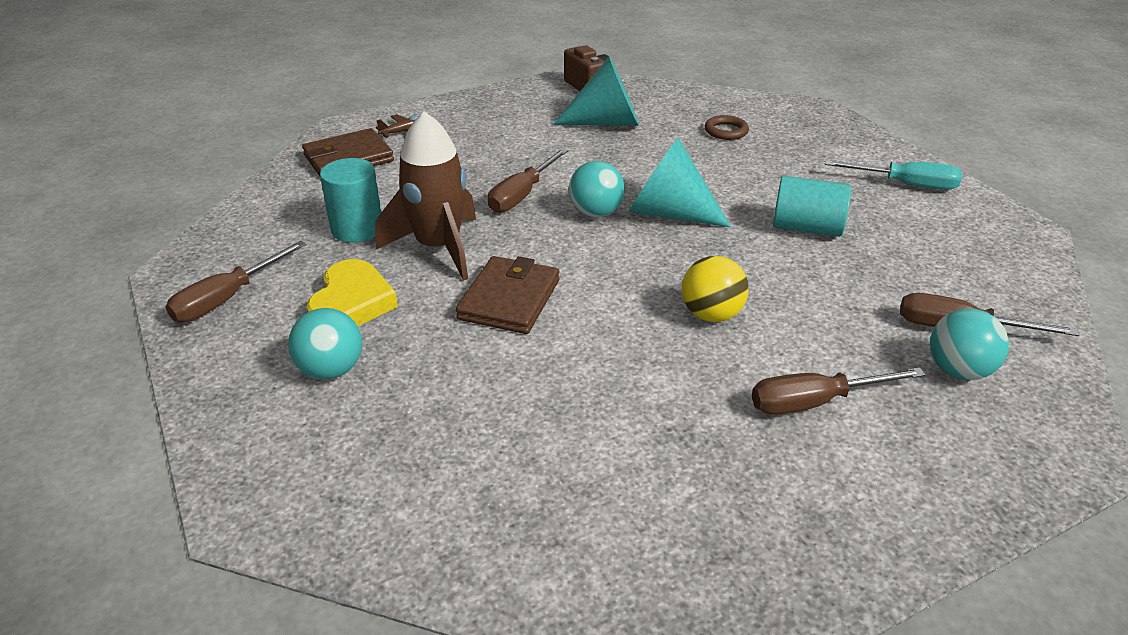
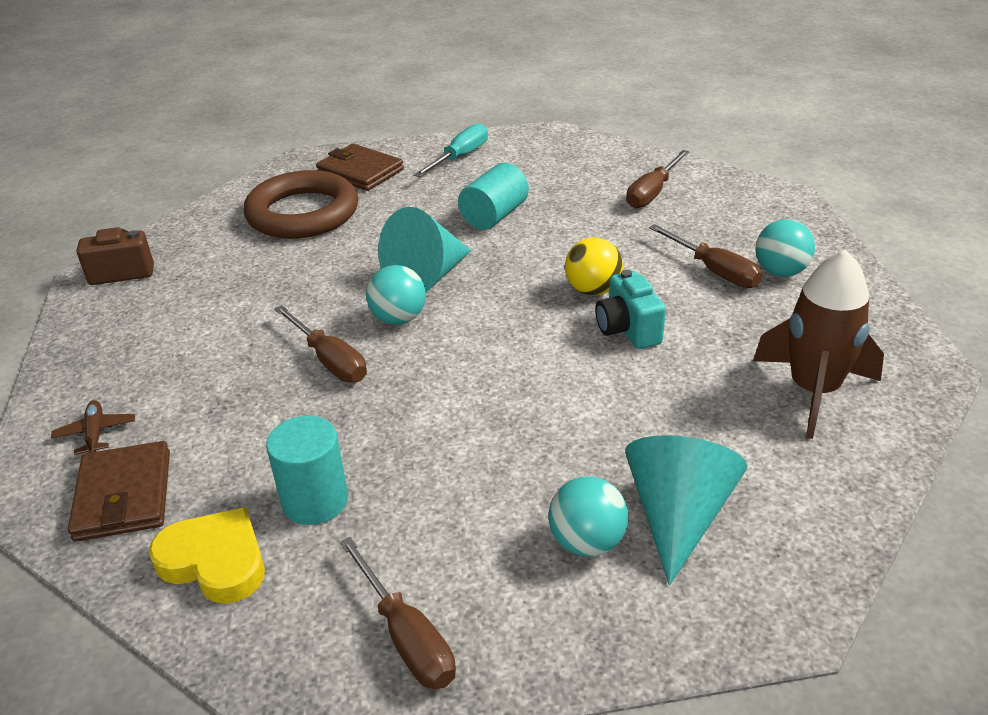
camera: 70 degrees left, 0 degrees up
(352, 303) = (471, 517): yellow heart -> yellow heart (215, 561)
(438, 248) = (398, 436): brown rocket -> brown rocket (813, 391)
(509, 299) = (519, 399): brown wallet -> brown wallet (360, 171)
(606, 122) = (220, 276): turquoise cone -> turquoise cone (678, 516)
(652, 349) = (628, 330): none -> turquoise camera
(726, 131) = (303, 213): brown ring -> brown ring, size x2.46
(815, 402) = (714, 271): brown screwdriver -> brown screwdriver turned 45 degrees counterclockwise
(958, 371) = (697, 207): turquoise ball -> turquoise ball (780, 272)

